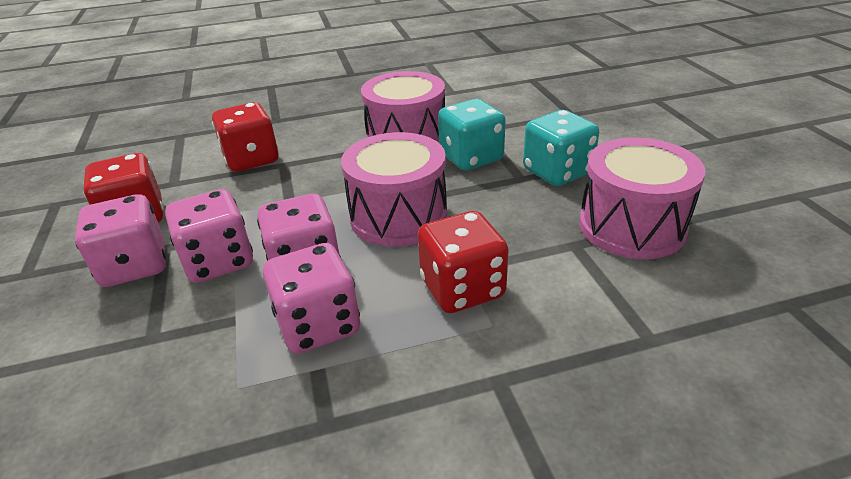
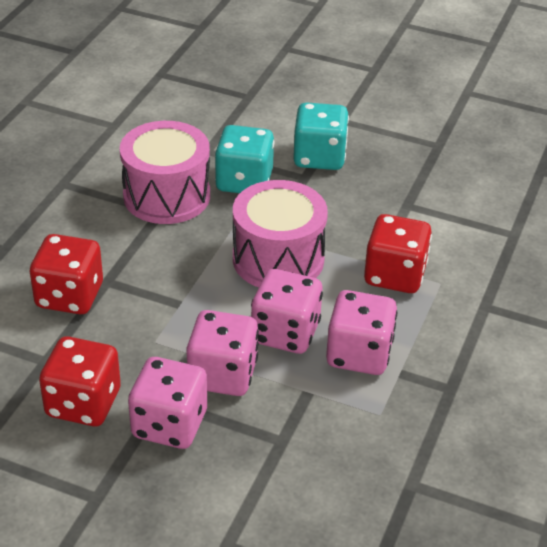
camera: 55 degrees left, 5 degrees up
(631, 226) = (418, 171): pink drum -> none

